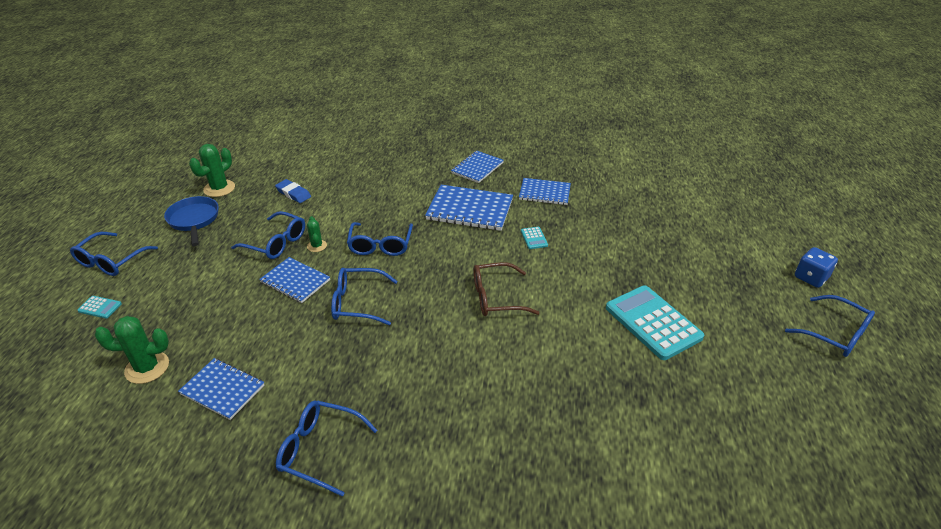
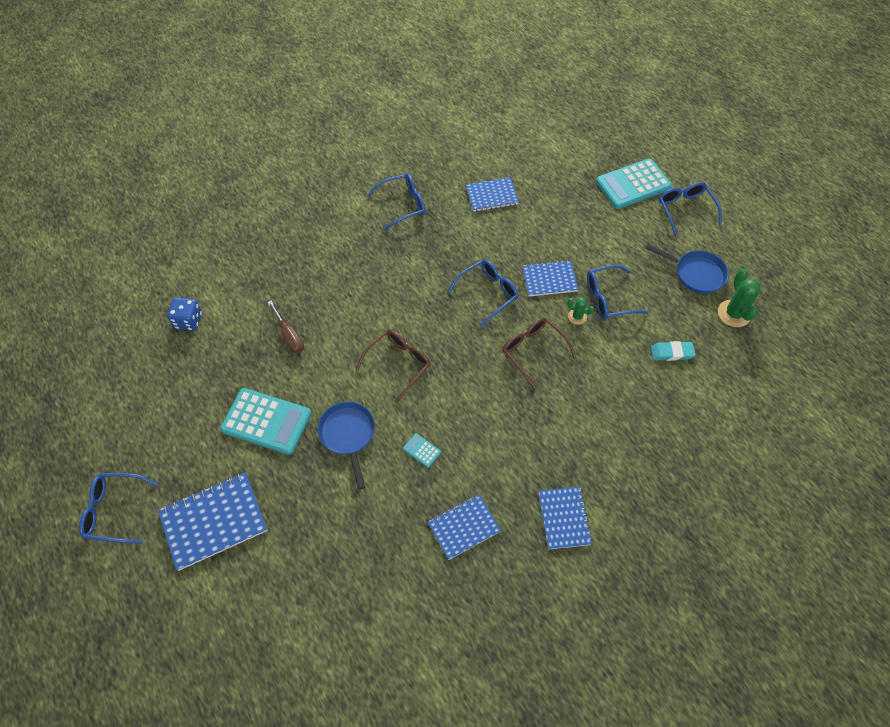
camera: 140 degrees right, 20 degrees up
(100, 307) = (633, 184): turquoise calculator -> turquoise calculator, size x2.39
(147, 368) = (548, 178): green cactus -> none
(293, 193) = (672, 353): blue eraser -> turquoise eraser
(380, 245) = (533, 351): blue glasses -> brown glasses
(470, 210) = (508, 446): blue notebook -> blue notebook (213, 521)
(581, 382) = (289, 335): none -> brown screwdriver
(584, 275) = (348, 435): none -> blue pan
(811, 277) = (146, 579): blue dice -> blue dice (188, 321)

